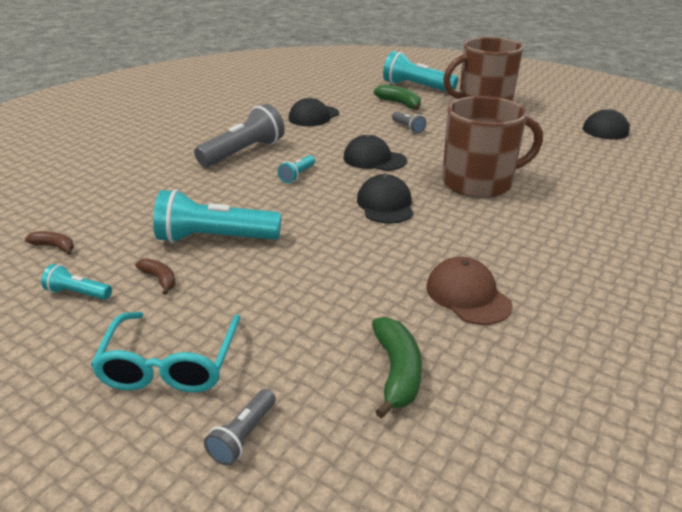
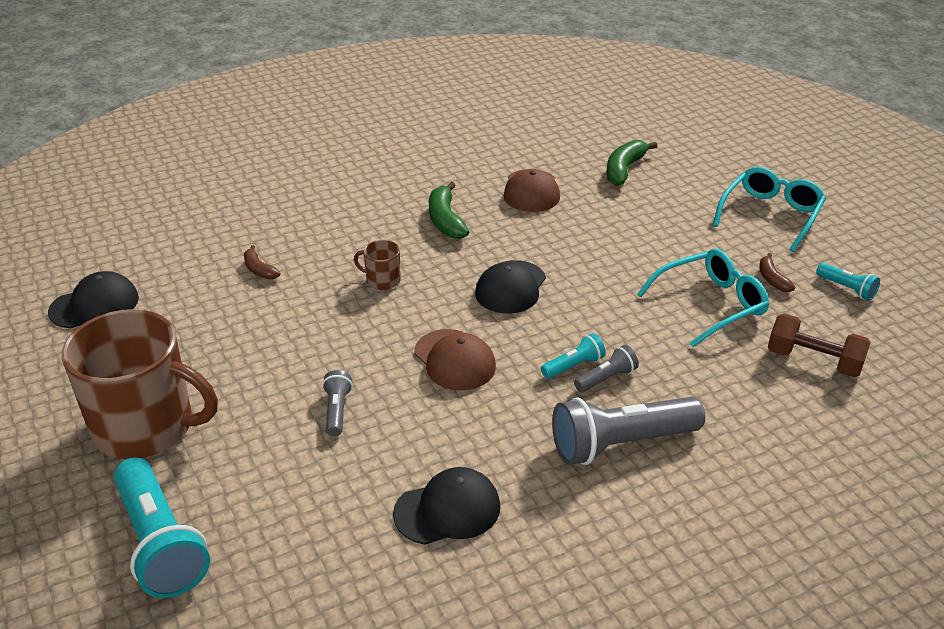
camera: 150 degrees left, 5 degrees up
(54, 247) = (882, 350): brown banana -> brown banana (259, 270)
(118, 223) = (814, 361): none -> brown dumbbell
(215, 239) = (710, 305): turquoise flashlight -> turquoise glasses
(243, 436) = (732, 170): grey flashlight -> grey flashlight (606, 378)
(374, 159) = (454, 360): black cap -> brown cap
(400, 104) = (265, 490): green banana -> green banana (445, 220)
(479, 183) = (382, 280): brown mug -> brown mug, size x0.40

